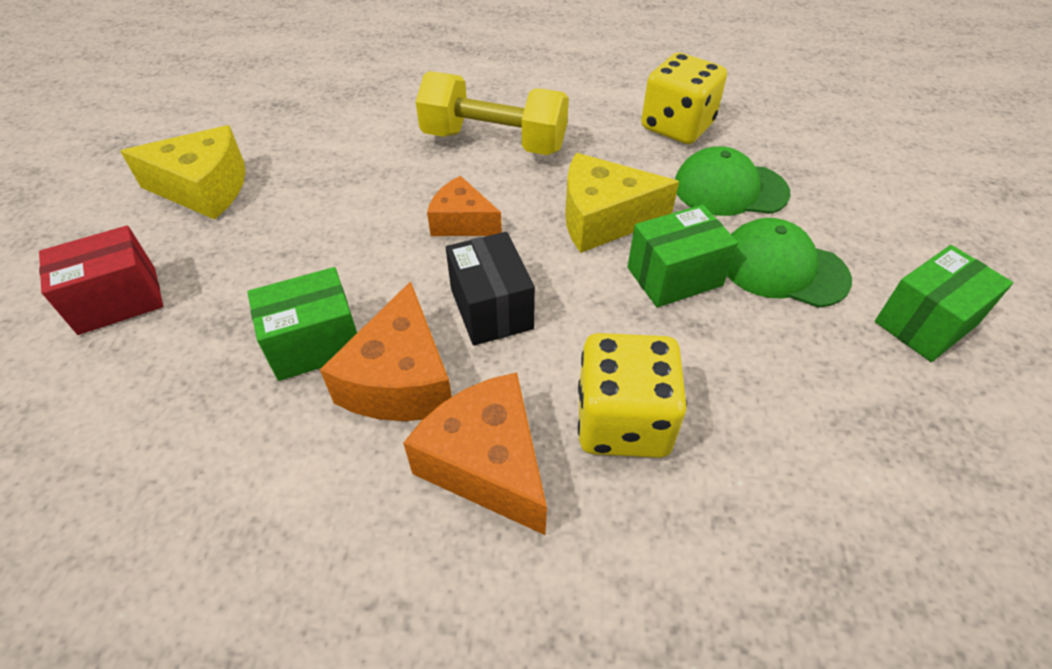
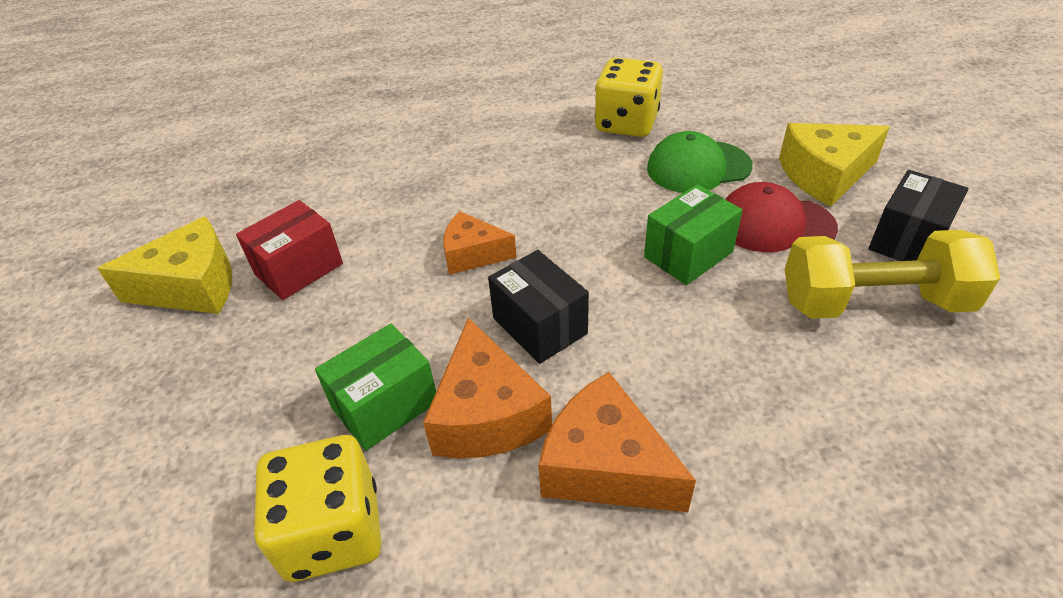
camera: 15 degrees left, 5 degrees down
(118, 300) = (152, 421): red box -> red box (299, 269)
(494, 142) = (467, 174): yellow dumbbell -> yellow dumbbell (873, 302)
(603, 219) = (601, 220): yellow cheese -> yellow cheese (824, 175)
(623, 421) = (706, 392): yellow dice -> yellow dice (333, 531)
(782, 268) = (774, 224): green cap -> red cap
(925, 323) = (907, 240): green box -> black box

